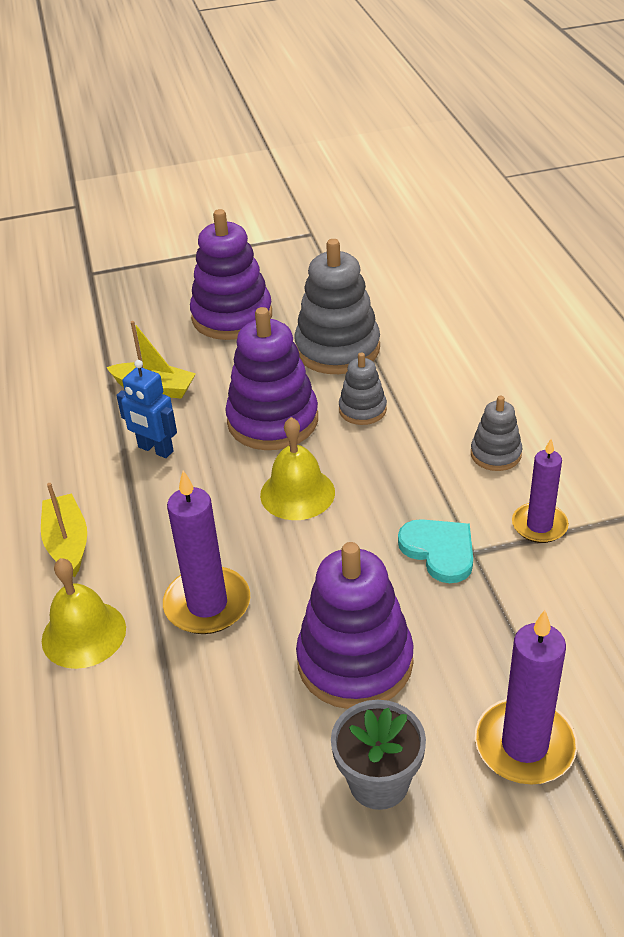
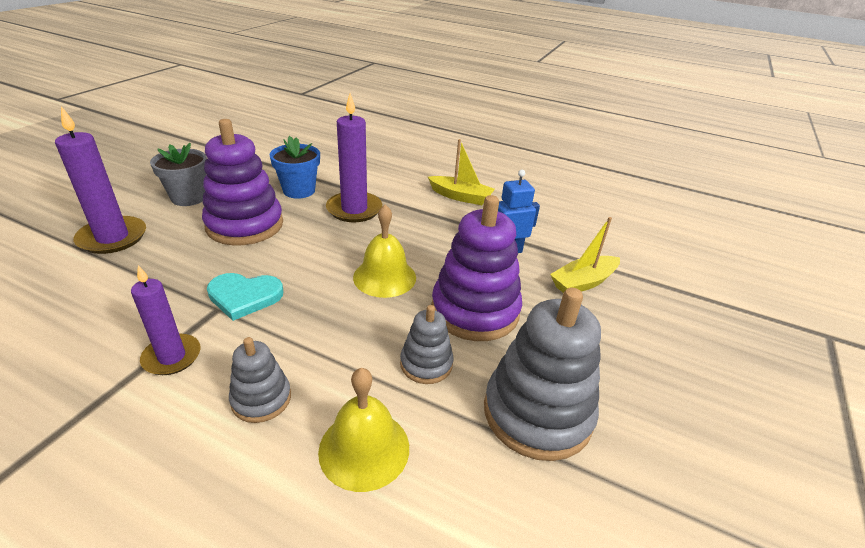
camera: 125 degrees right, 5 degrees down
(84, 634) = (392, 178): yellow bell -> yellow bell (364, 449)
(225, 692) = (299, 190): none -> blue flower pot
(232, 317) = (669, 378): purple stacking toy -> none

